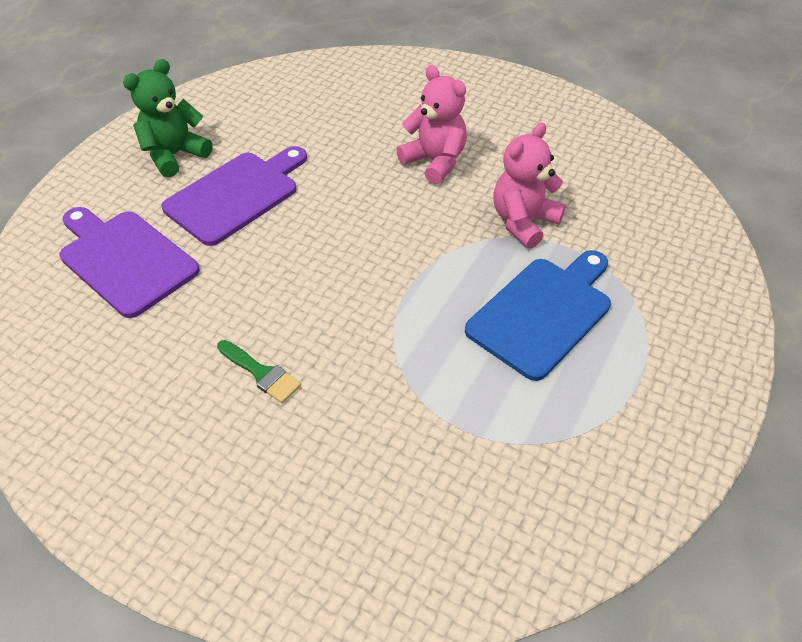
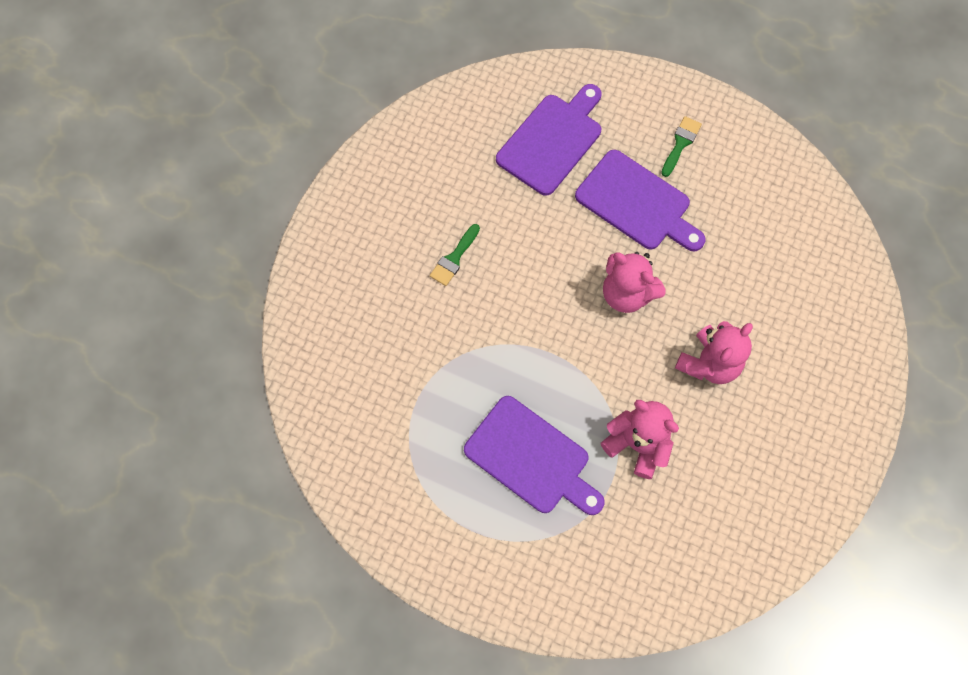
camera: 85 degrees right, 20 degrees up
(175, 155) = (681, 143): green teddy bear -> green brush
(345, 213) = (627, 293): none -> pink teddy bear
(542, 313) = (531, 458): blue cutting board -> purple cutting board

